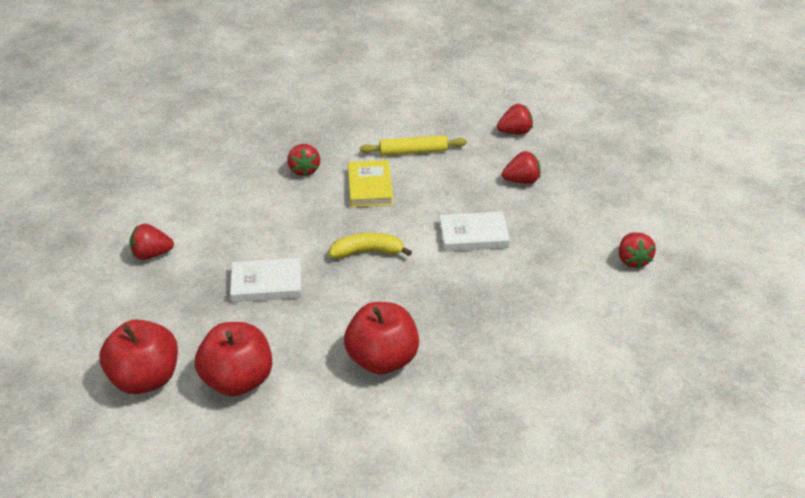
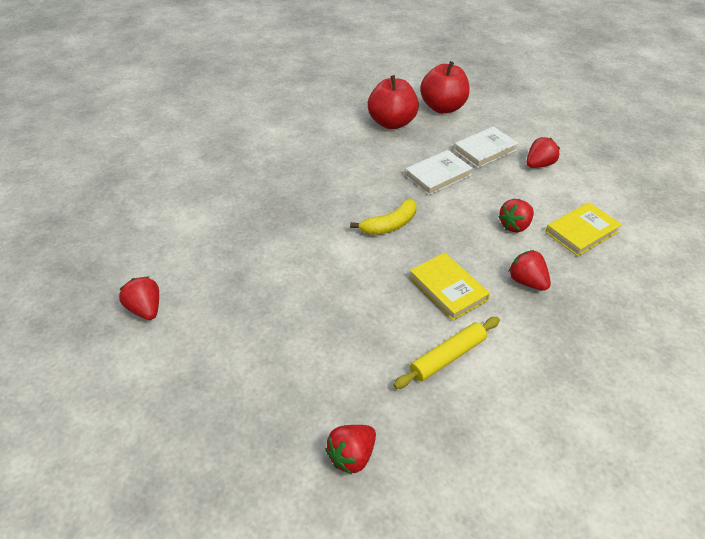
camera: 150 degrees right, 5 degrees up
(210, 185) = (581, 232): none -> yellow book
(382, 359) = (315, 160): red apple -> none
(473, 235) = (312, 275): white book -> white book (485, 150)
(521, 181) = (300, 367): red strawberry -> red strawberry (514, 226)

